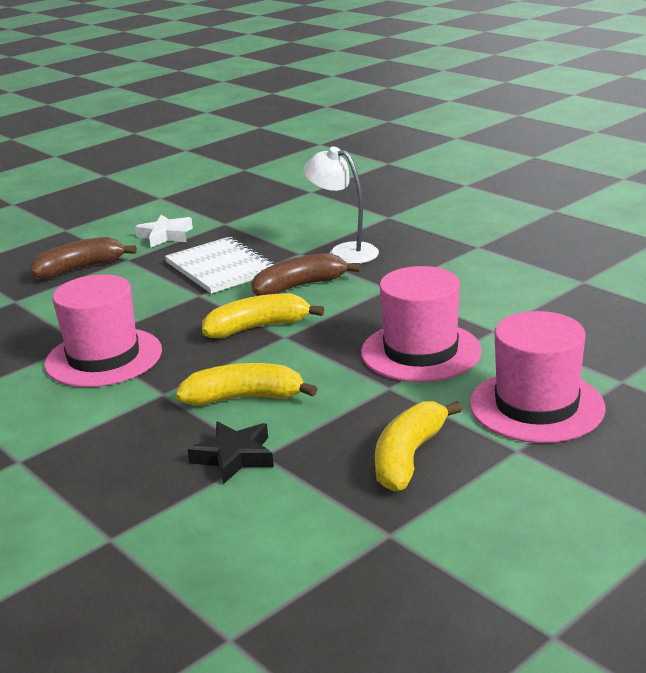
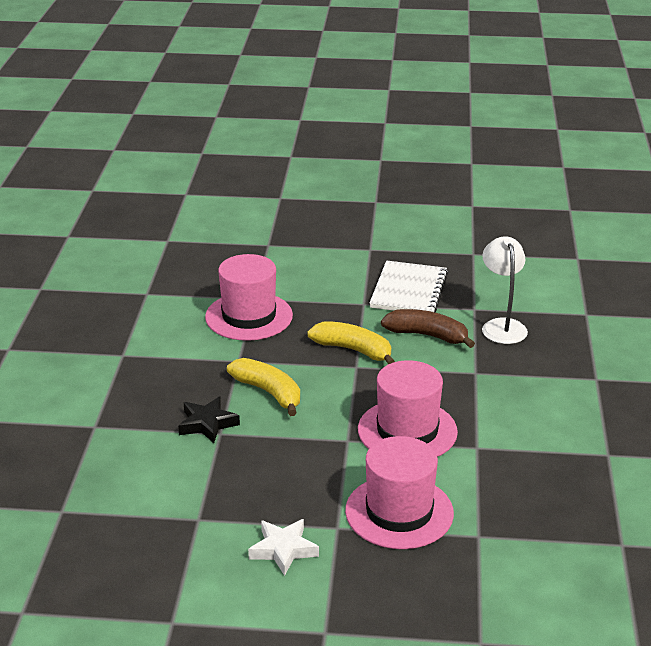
camera: 45 degrees right, 5 degrees up
(80, 268) = (335, 240): brown banana -> none
(165, 236) = (421, 243): white star -> white star (283, 550)
(409, 457) = (280, 488): yellow banana -> none

